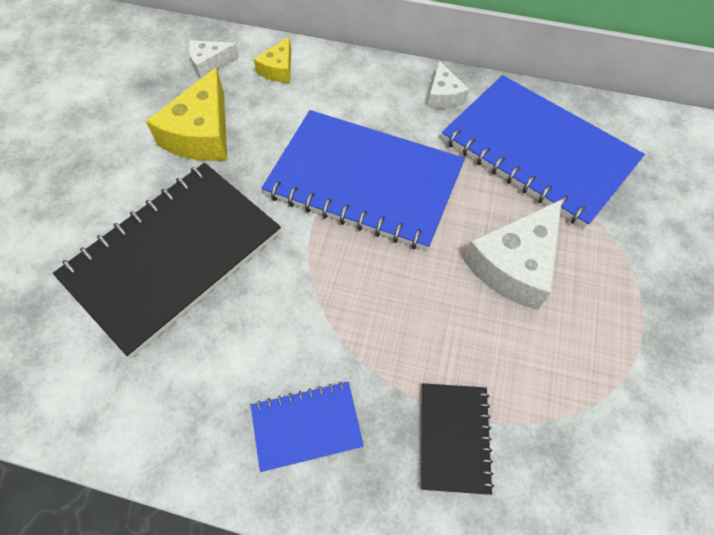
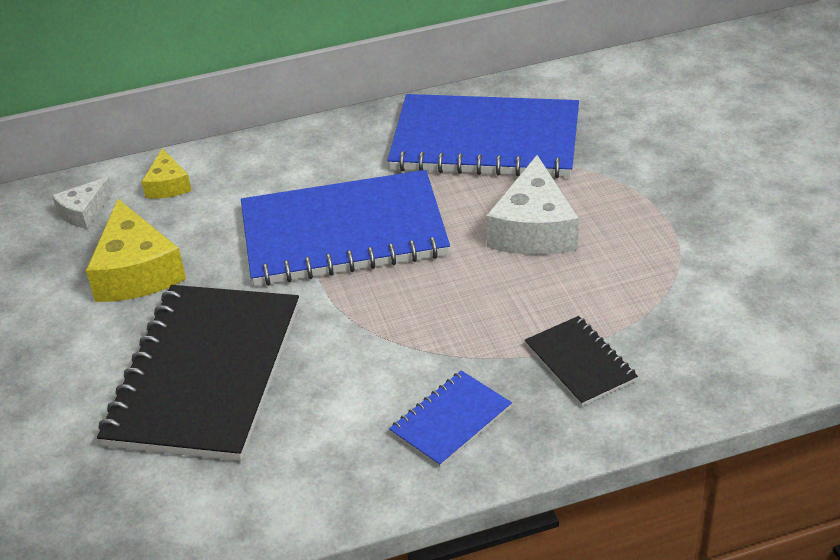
camera: 30 degrees left, 20 degrees down
(443, 95) = (361, 136): white cheese -> none

